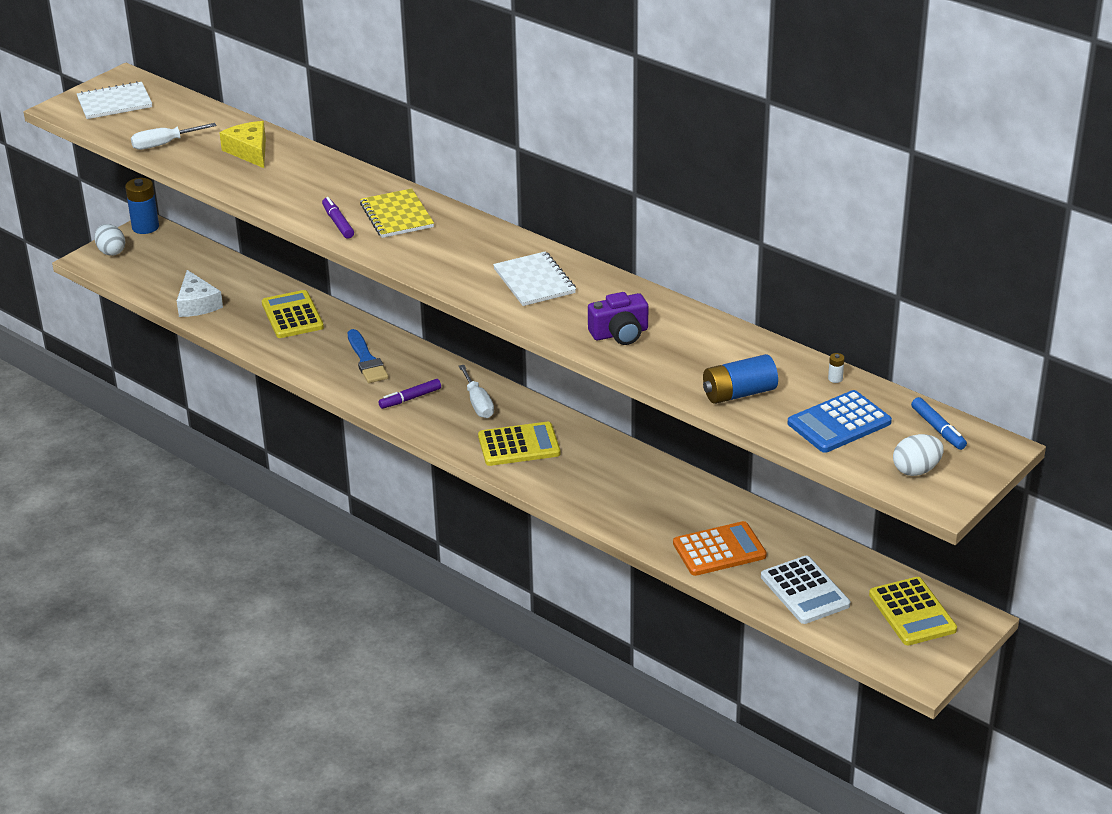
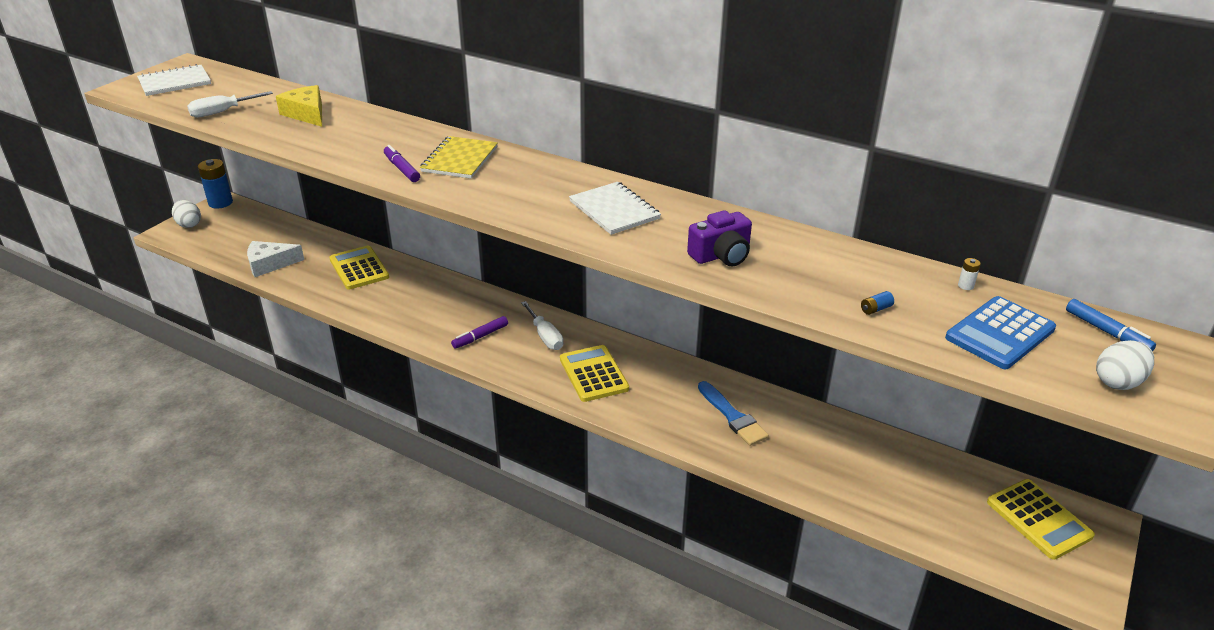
camera: 10 degrees left, 0 degrees up
(197, 304) = (269, 264): white cheese -> white cheese turned 105 degrees clockwise
(366, 360) = (433, 304): blue brush -> blue brush (733, 416)
(397, 215) = (460, 159): yellow notebook -> yellow notebook turned 45 degrees clockwise
(519, 445) = (593, 374): yellow calculator -> yellow calculator turned 90 degrees counterclockwise
(719, 550) = (821, 467): orange calculator -> none
(739, 393) = (875, 309): blue battery -> blue battery, size x0.41
(805, 591) = (923, 505): white calculator -> none

